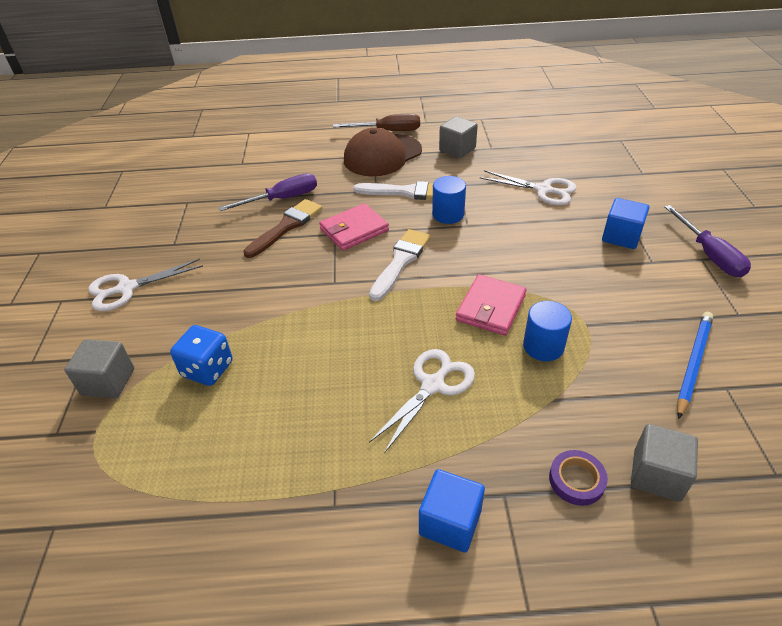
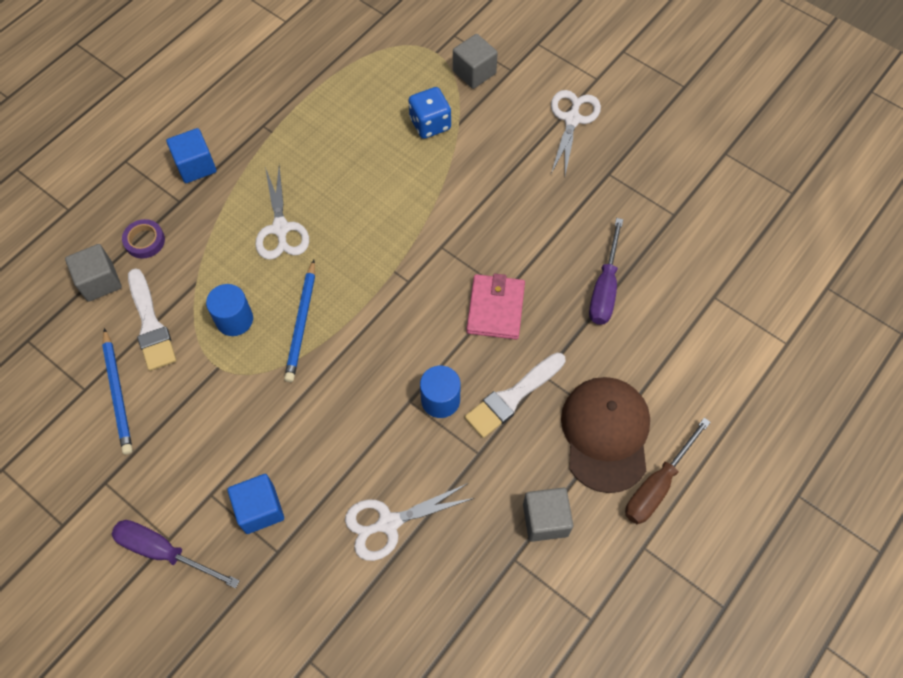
camera: 130 degrees right, 20 degrees up
(286, 226) = (553, 263): brown brush -> none
(401, 261) = (417, 309): white brush -> white brush (151, 325)
(491, 308) = (301, 323): pink wallet -> blue pencil

